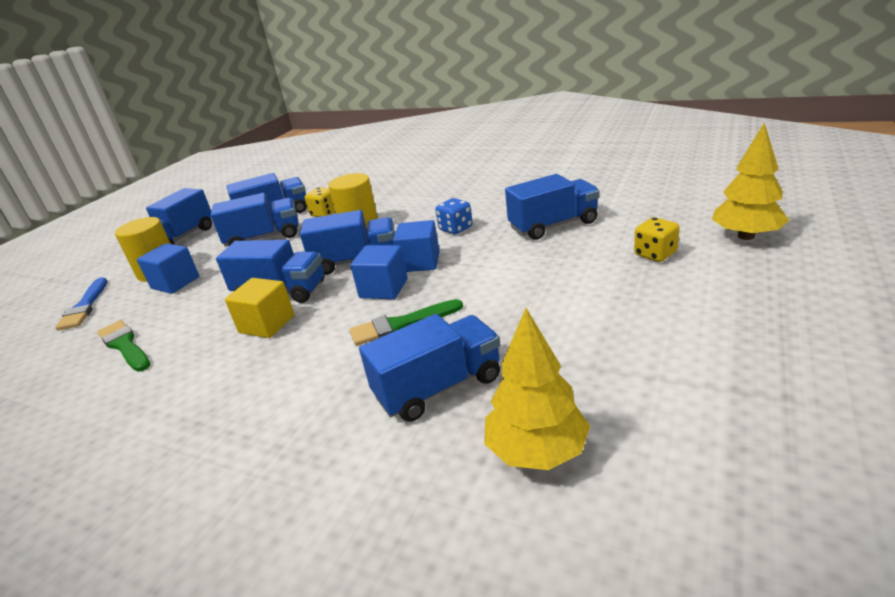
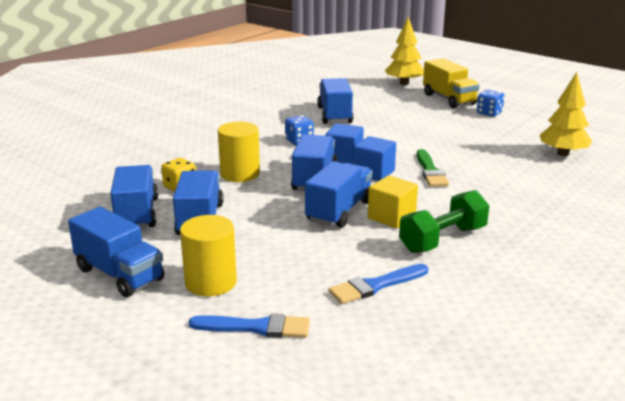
camera: 80 degrees left, 5 degrees down
(125, 345) = (375, 286): green brush -> blue brush
(175, 283) = (257, 268): blue cube -> none
(209, 368) = (443, 239): none -> green dumbbell
(439, 387) = (505, 168): blue truck -> none
(655, 254) = (404, 102): yellow dice -> none
(686, 335) = (489, 113): none -> blue dice
(715, 285) = (449, 99): none -> yellow truck

